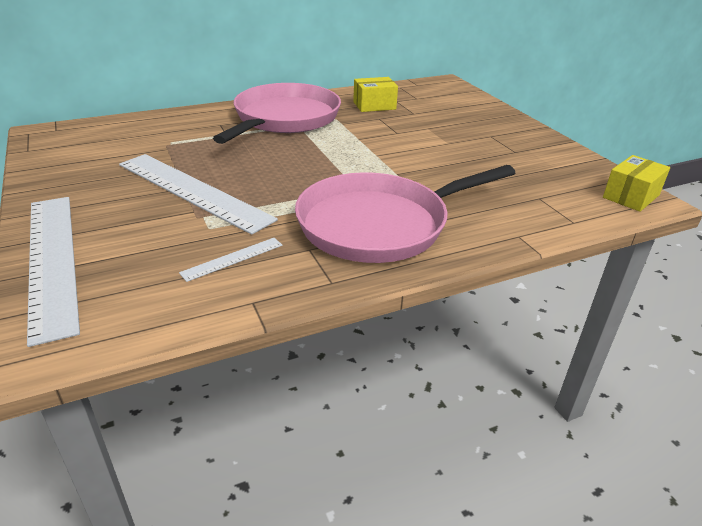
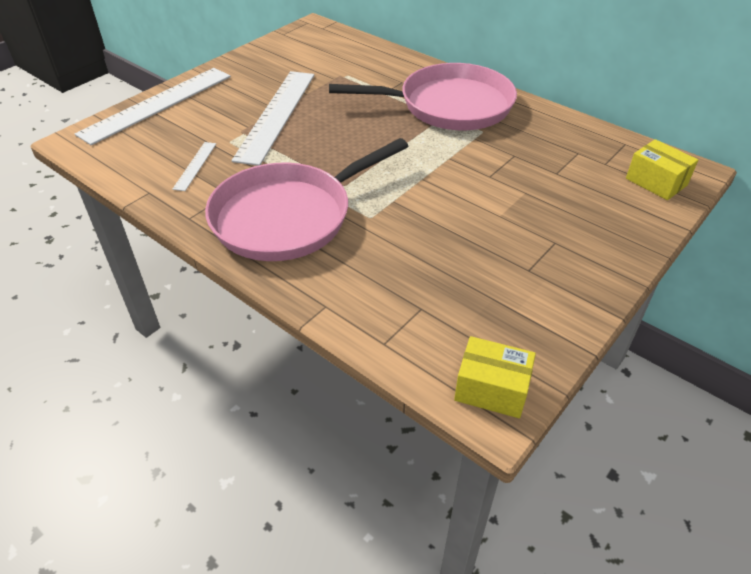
camera: 65 degrees right, 10 degrees up
(232, 259) = (195, 166): white ruler -> white ruler turned 75 degrees clockwise
(374, 105) = (545, 143): yellow box -> yellow box (656, 182)
(379, 224) = (288, 217): pink pan -> pink pan turned 75 degrees counterclockwise

